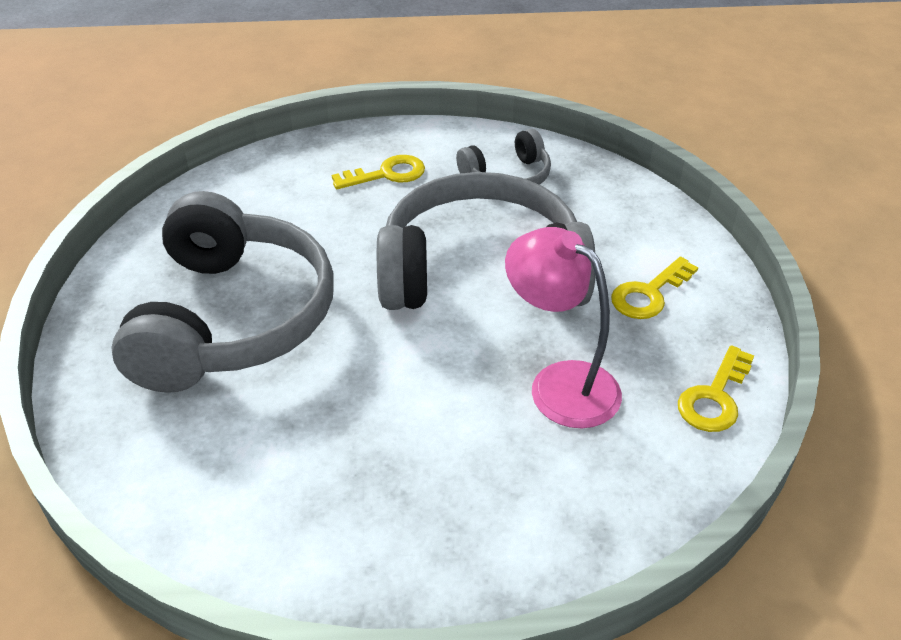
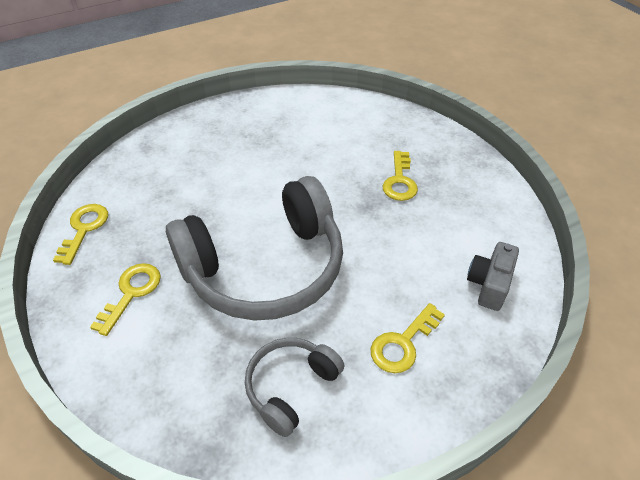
camera: 155 degrees right, 5 degrees up
(231, 318) = (399, 181): grey headphones -> yellow key
(260, 188) = (489, 284): none -> grey camera
(560, 383) = (183, 207): pink lamp -> none

